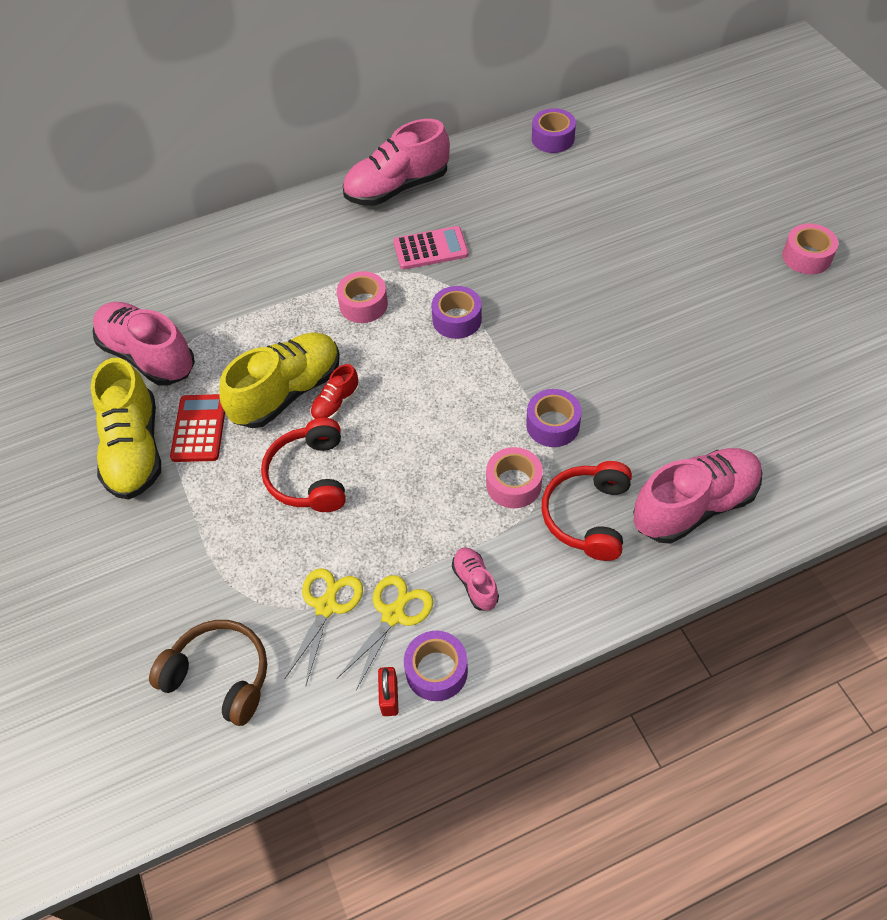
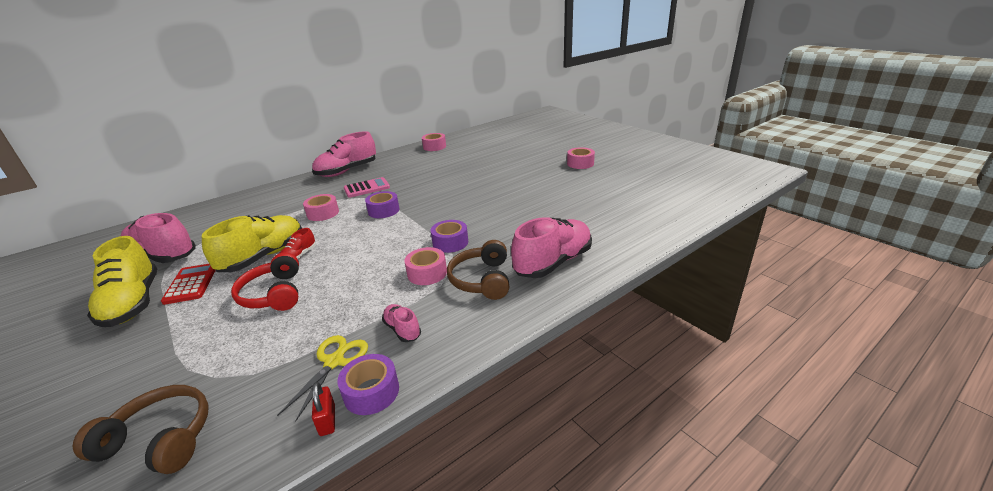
camera: 15 degrees left, 25 degrees down
(326, 607) = (275, 367): yellow scissors -> none
(553, 138) = (434, 147): purple tape -> pink tape
(588, 516) = (482, 280): red headphones -> brown headphones

